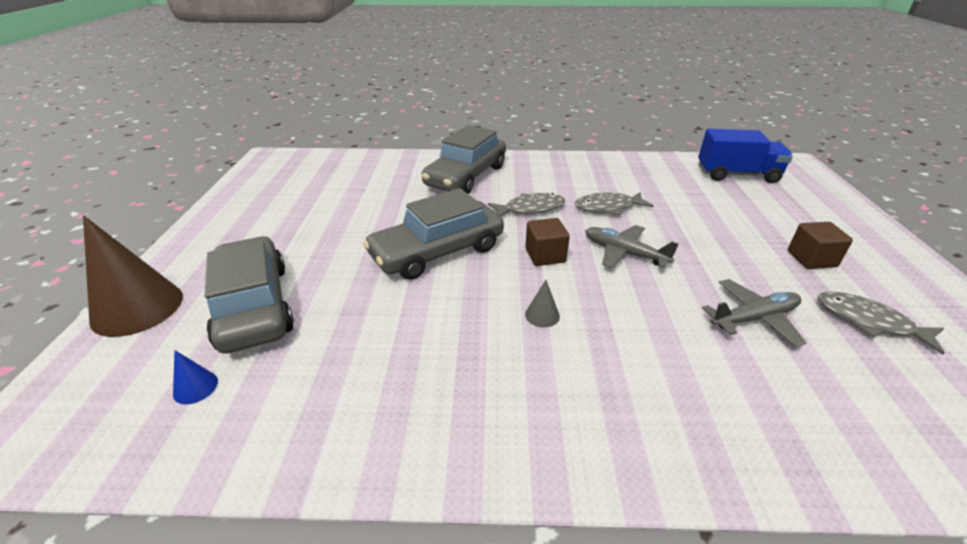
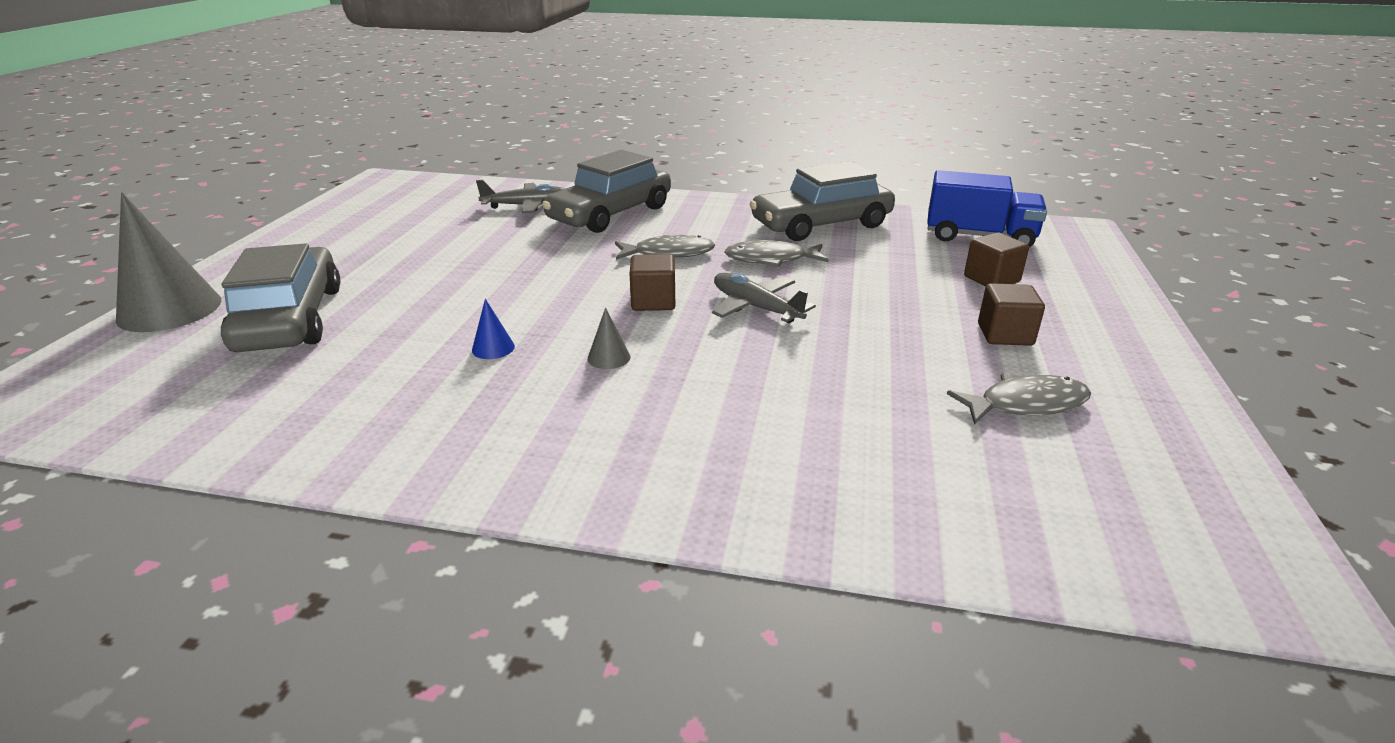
camera: 10 degrees right, 5 degrees down
(137, 308) = (170, 309): brown cone -> grey cone
(195, 387) = (195, 381): blue cone -> blue cone (493, 348)
(437, 252) = (525, 287): grey car -> grey car (821, 225)
(754, 318) = (873, 386): grey plane -> grey plane (527, 206)
(769, 211) = (991, 279): none -> brown cube
(869, 322) = (1026, 404): grey fish -> grey fish turned 120 degrees clockwise

